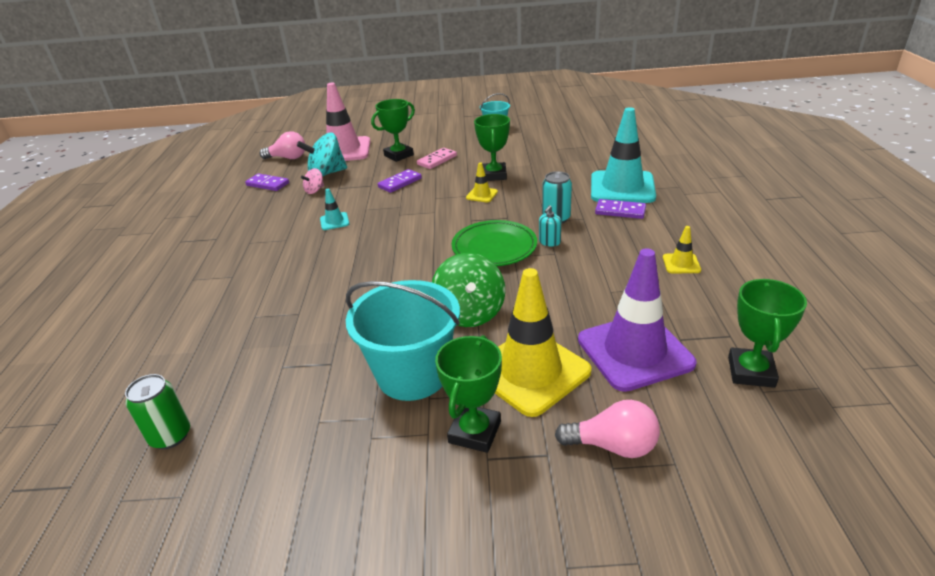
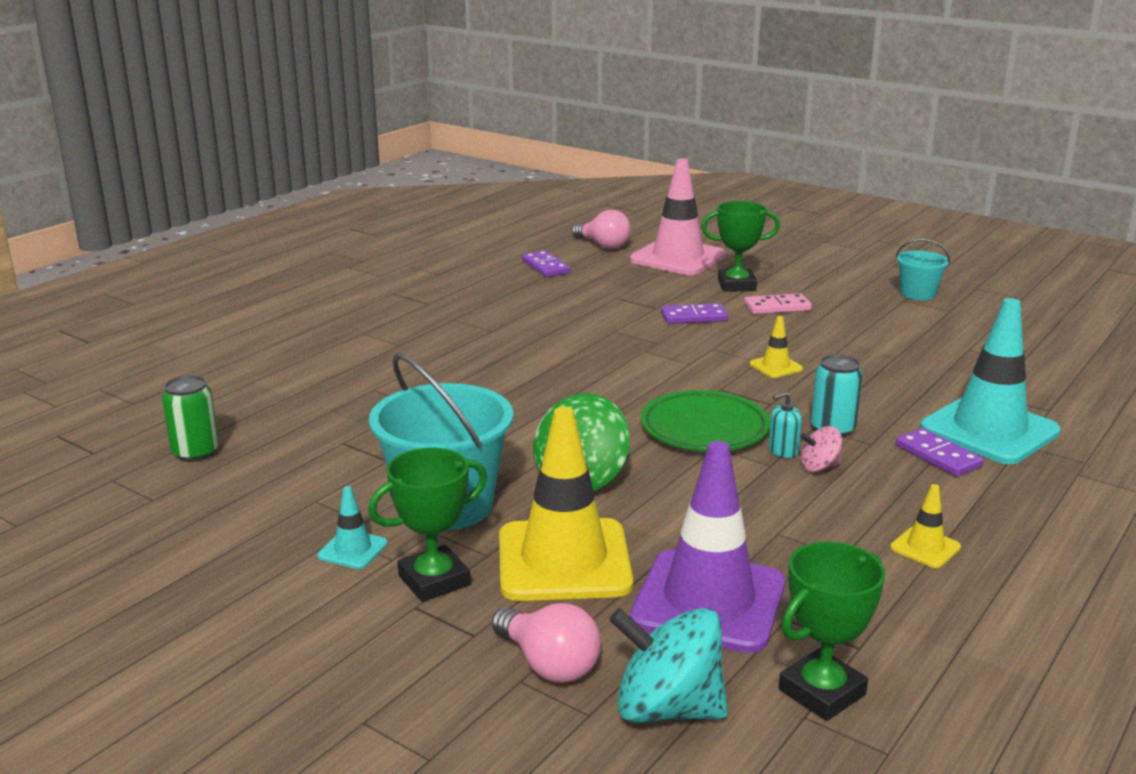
camera: 35 degrees right, 10 degrees down
(315, 190) = (586, 291): pink spinning top -> pink spinning top (819, 467)
(326, 174) = (623, 277): turquoise spinning top -> turquoise spinning top (667, 708)
(334, 221) = (564, 331): turquoise traffic cone -> turquoise traffic cone (353, 550)
(494, 175) = (826, 350): green trophy -> none

